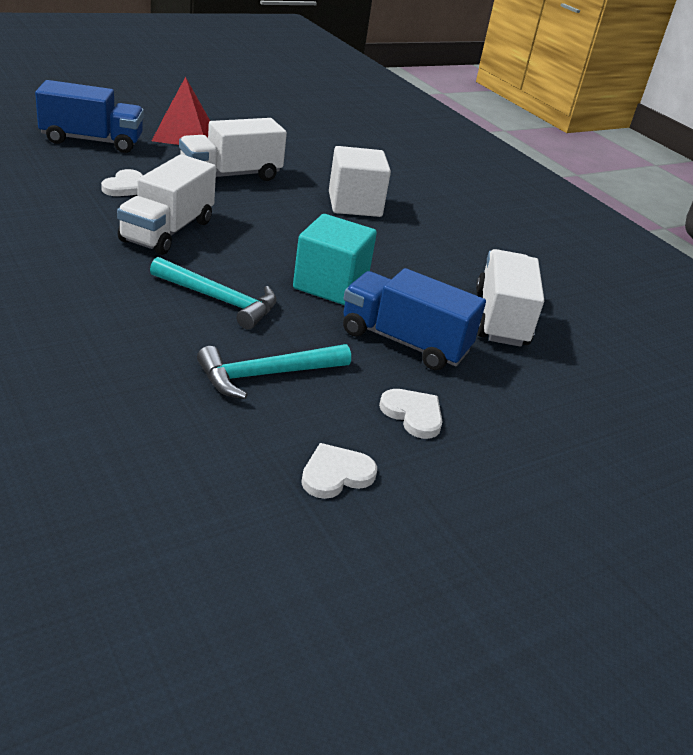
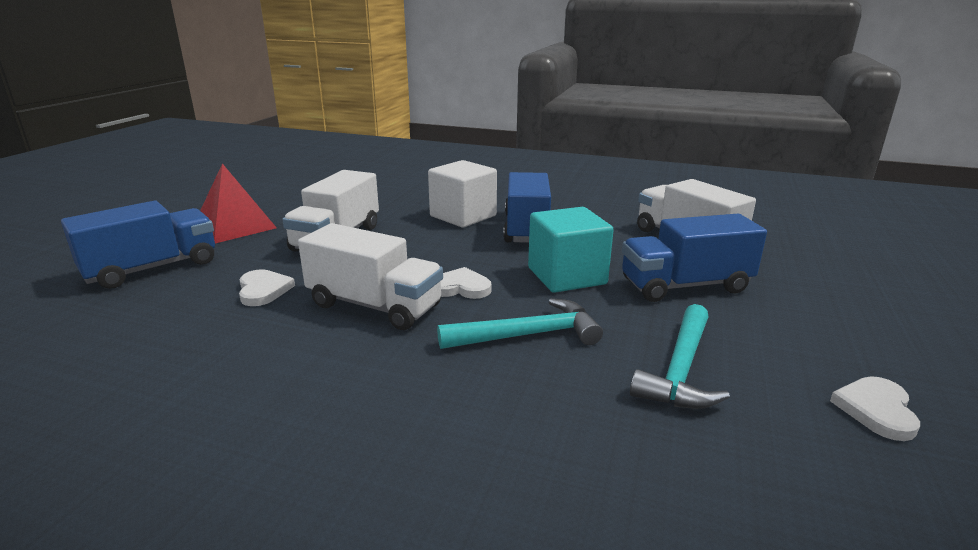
camera: 35 degrees left, 10 degrees down
(167, 231) = (374, 306): white truck -> white truck turned 45 degrees counterclockwise
(382, 239) = (527, 229): none -> blue truck
(413, 415) = (798, 330): white heart -> white heart (460, 287)

